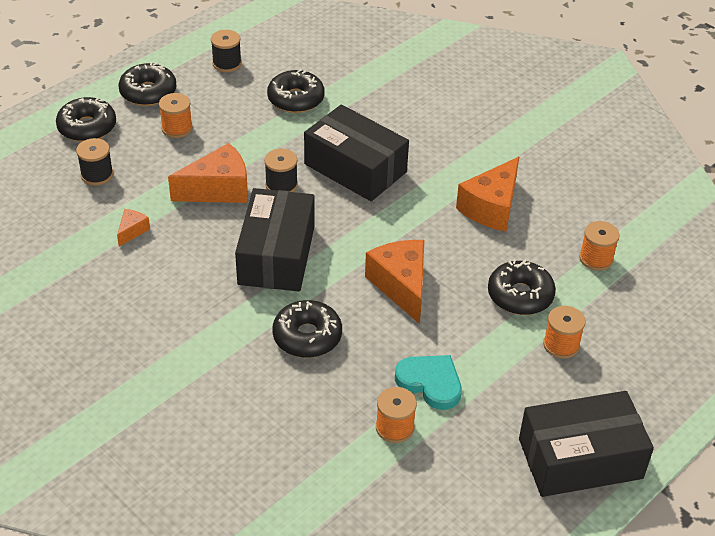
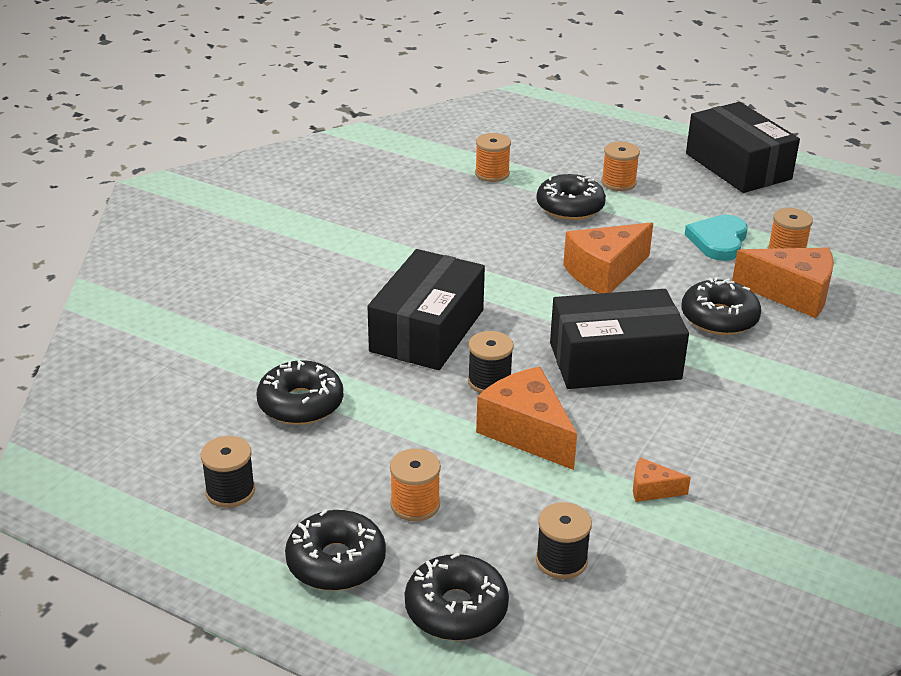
camera: 105 degrees left, 10 degrees down
(491, 207) = (449, 234): orange cheese -> orange cheese (792, 294)

